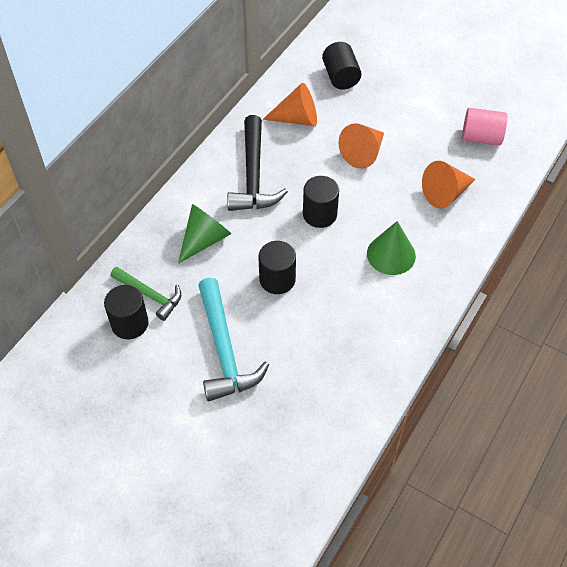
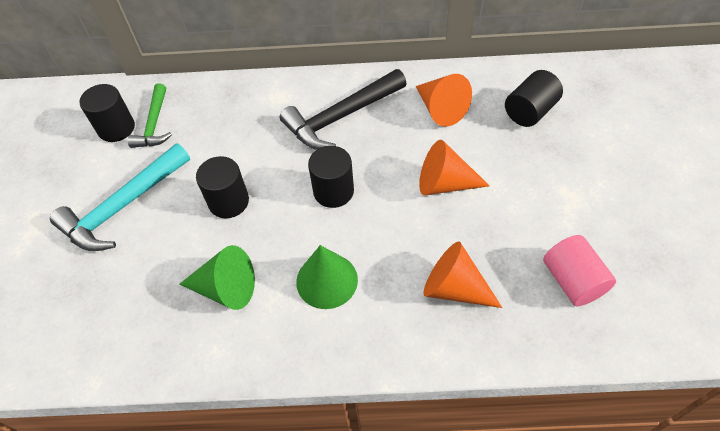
camera: 60 degrees right, 0 degrees up
(204, 239) = (239, 125): green cone -> green cone (226, 288)

